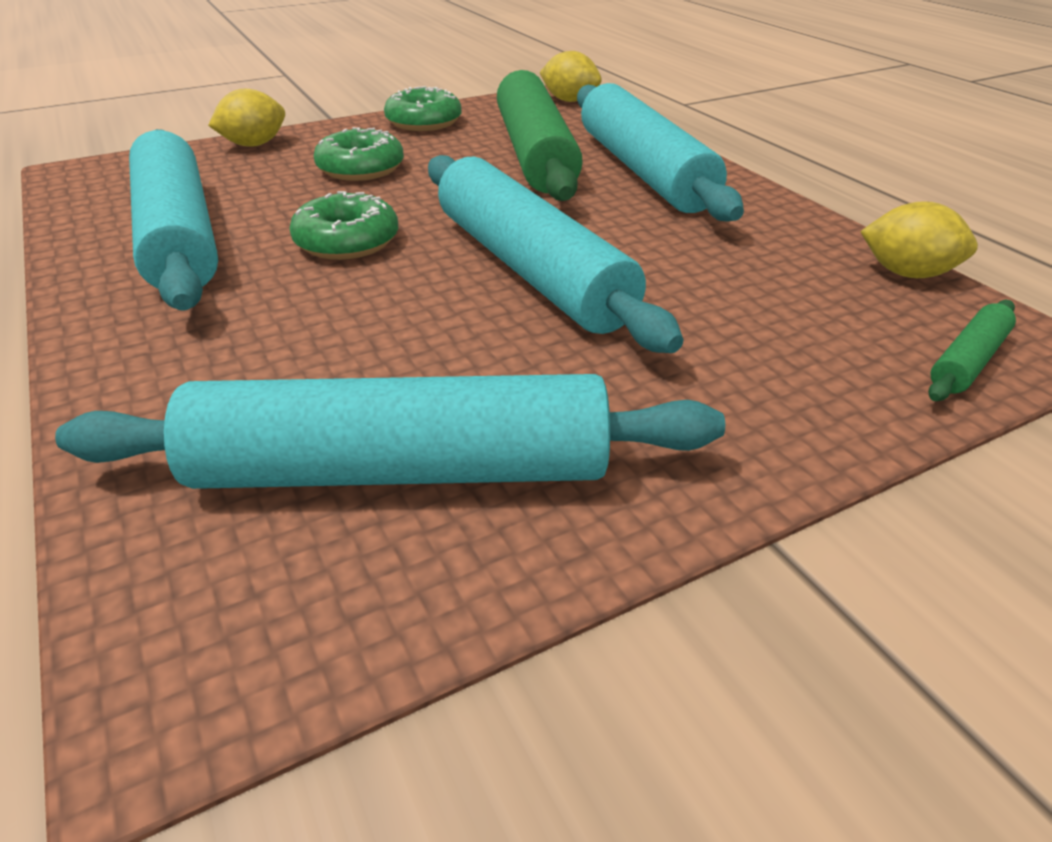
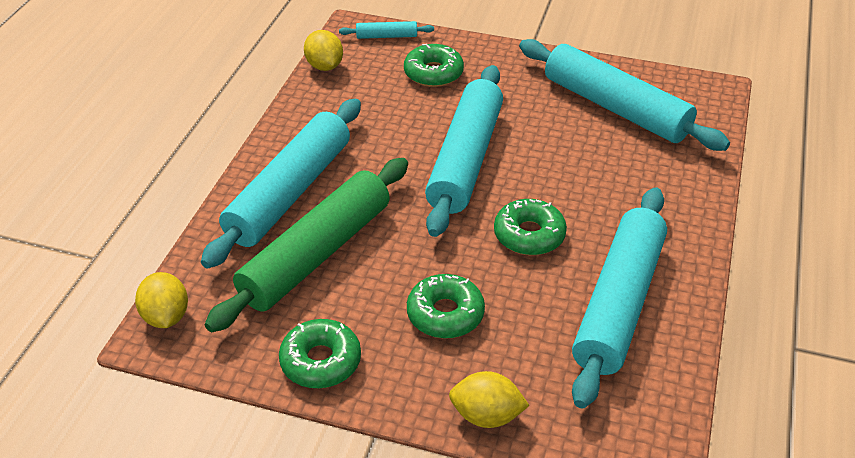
camera: 135 degrees left, 5 degrees up
(779, 346) = (433, 73): none -> green donut
(968, 361) = (386, 36): green rolling pin -> turquoise rolling pin

